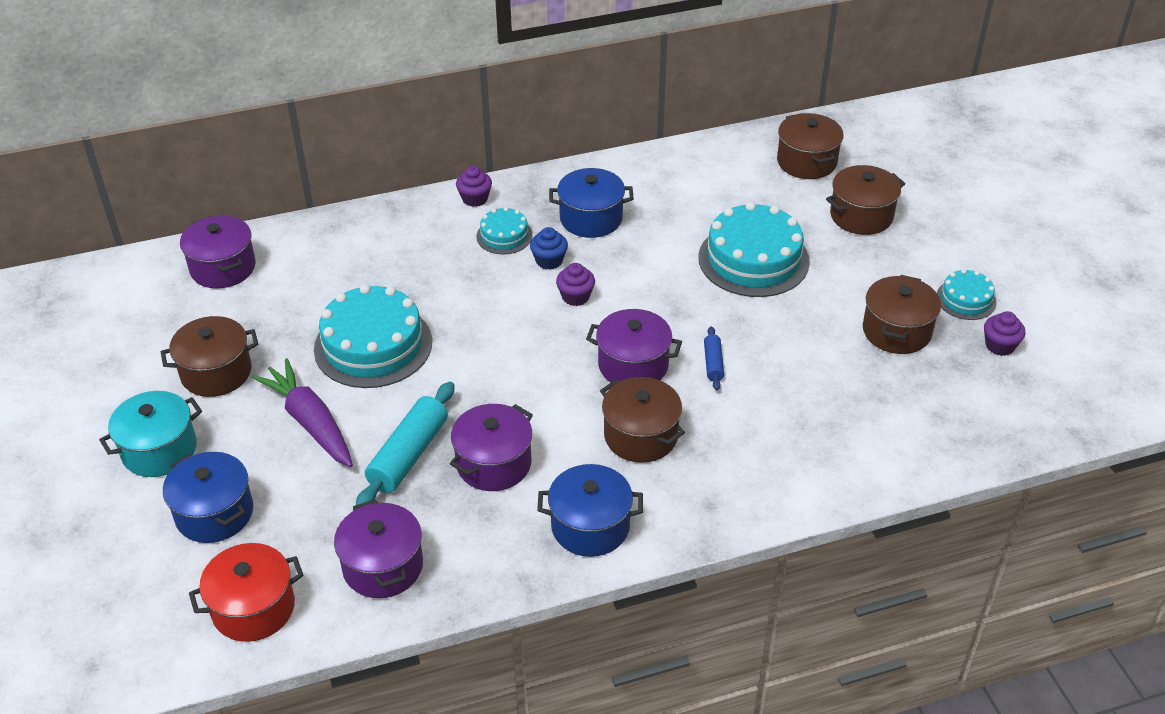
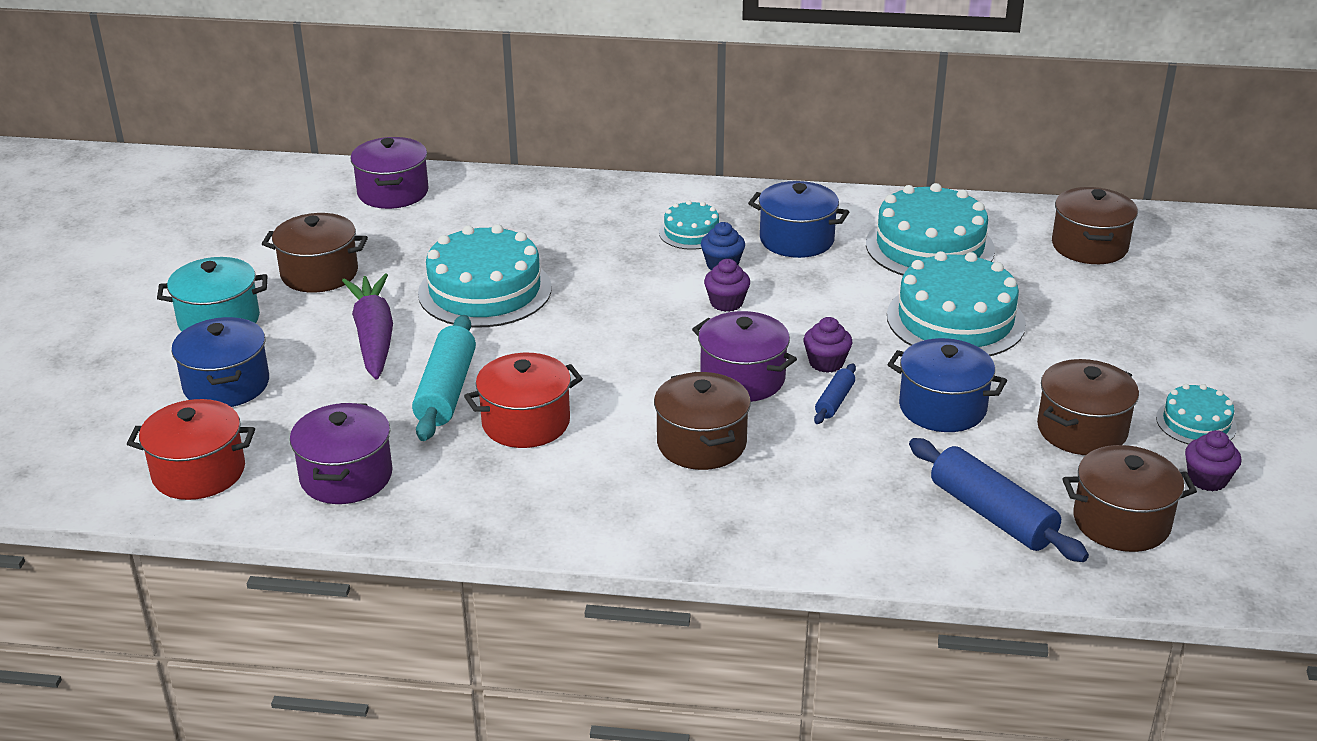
camera: 25 degrees right, 10 degrees down
(409, 455) = (446, 391): turquoise rolling pin -> turquoise rolling pin turned 45 degrees counterclockwise
(475, 199) = (685, 194): purple cupcake -> purple cupcake (826, 363)
(493, 463) = (526, 423): purple pot -> red pot
(590, 526) = (583, 507): blue pot -> blue pot (942, 408)
(694, 196) = (930, 247): none -> turquoise cake
(861, 216) = (1120, 311): brown pot -> brown pot (1121, 522)
(880, 426) = (992, 514): none -> blue rolling pin

